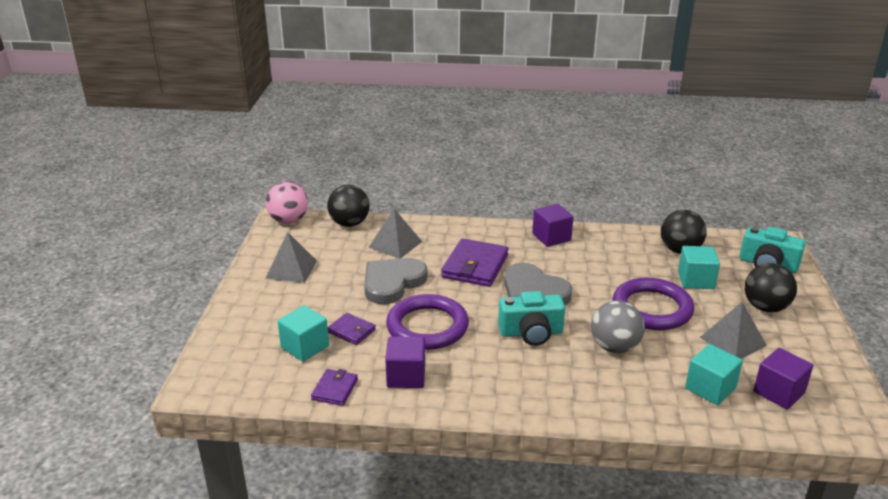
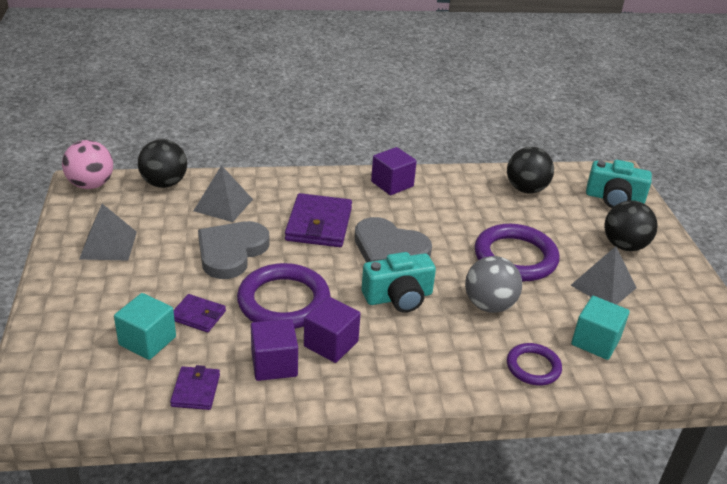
camera: 15 degrees left, 5 degrees up
(642, 403) = (533, 367): none -> purple ring
(696, 280) = (550, 221): turquoise cube -> none
(779, 392) = (661, 338): purple cube -> purple cube (331, 344)

